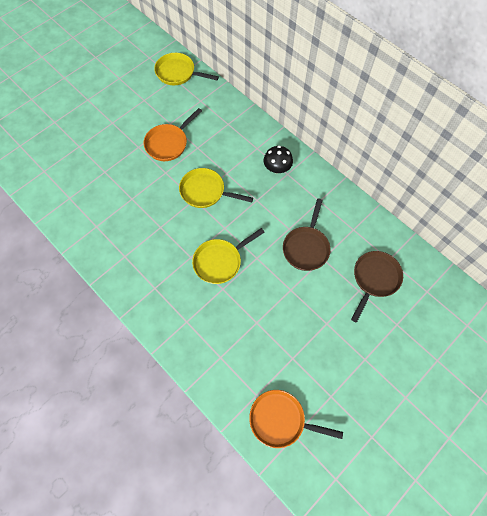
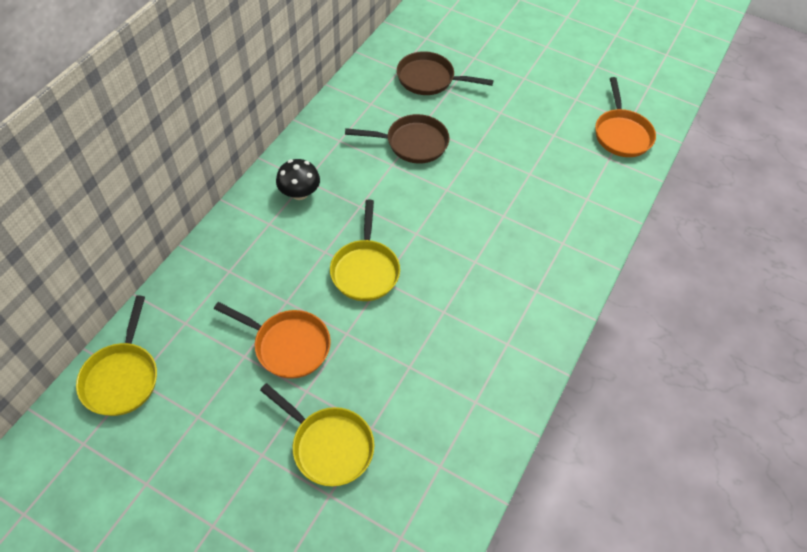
camera: 110 degrees left, 10 degrees down
(220, 261) = (467, 226): yellow pan -> yellow pan (328, 446)

